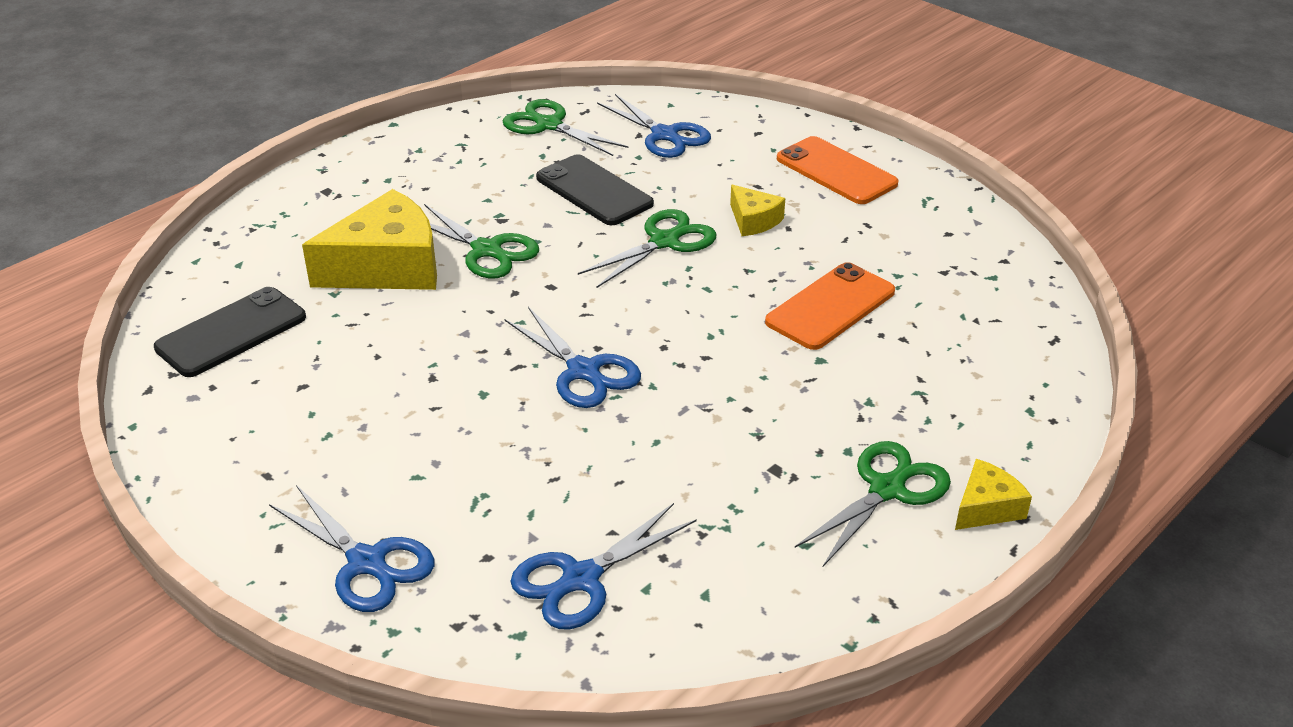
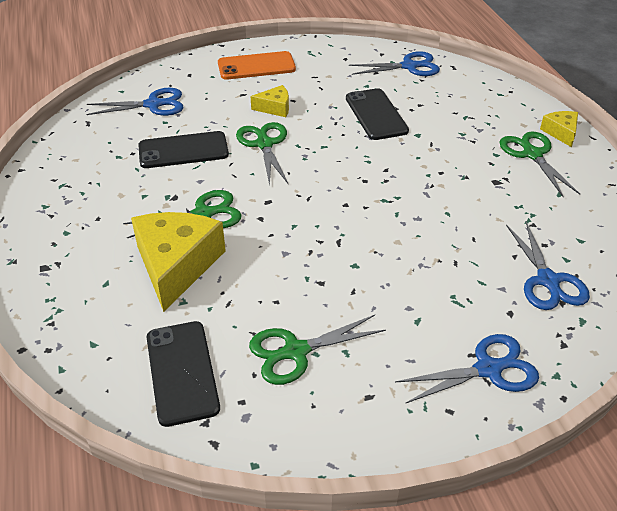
camera: 60 degrees left, 5 degrees up
(549, 125) = (86, 142): green scissors -> green scissors (296, 351)
(583, 371) = (364, 217): blue scissors -> blue scissors (409, 66)
(830, 307) = (376, 114): orange phone -> black phone

